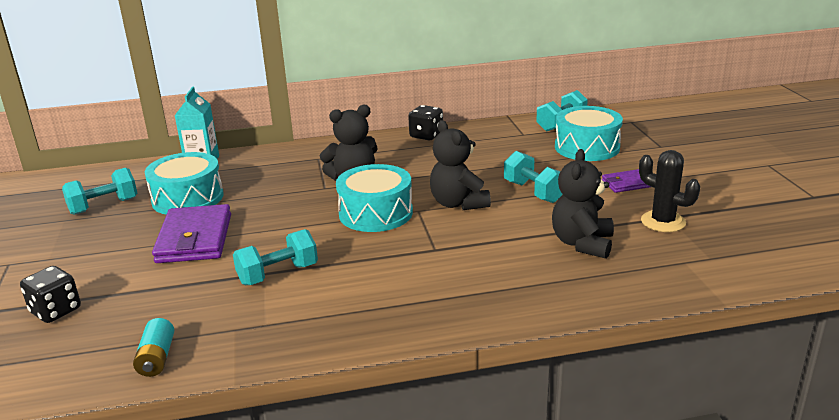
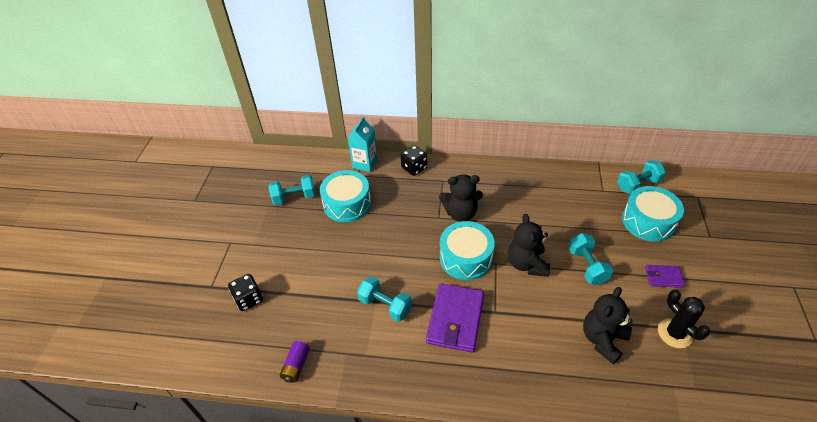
camera: 20 degrees right, 20 degrees up
(157, 358) = (296, 365): turquoise battery -> purple battery
(194, 239) = (342, 250): purple wallet -> purple wallet (455, 319)
(278, 274) = (385, 306): turquoise dumbbell -> turquoise dumbbell turned 45 degrees clockwise
(426, 135) = (528, 173): black dice -> black dice (414, 168)

